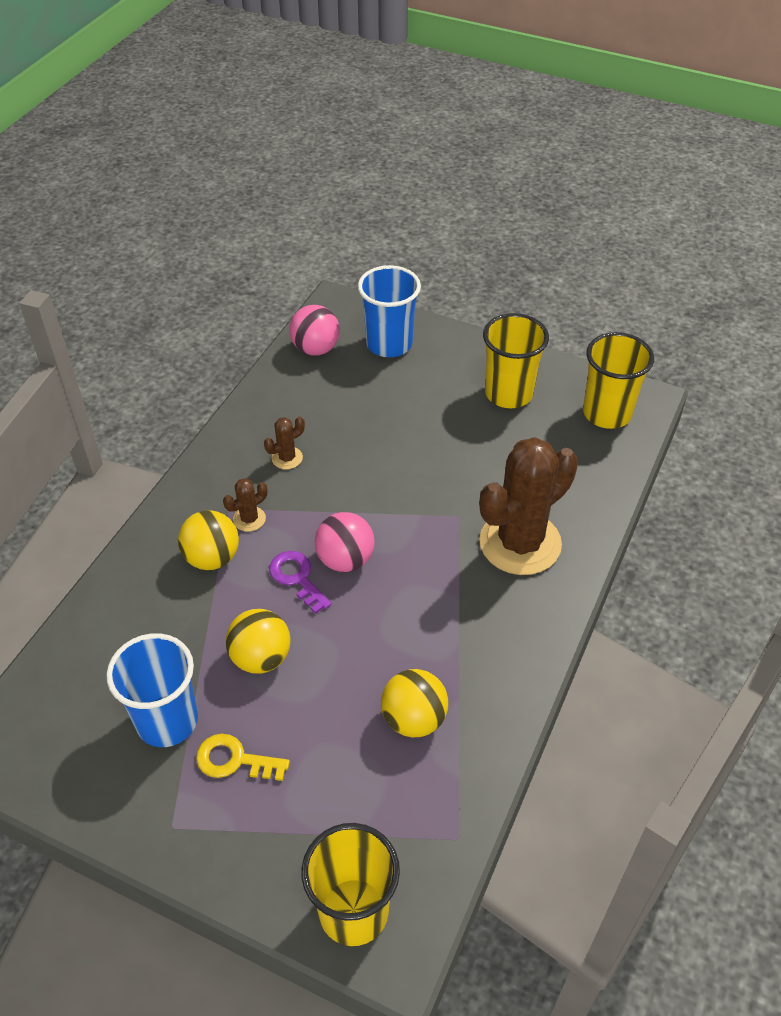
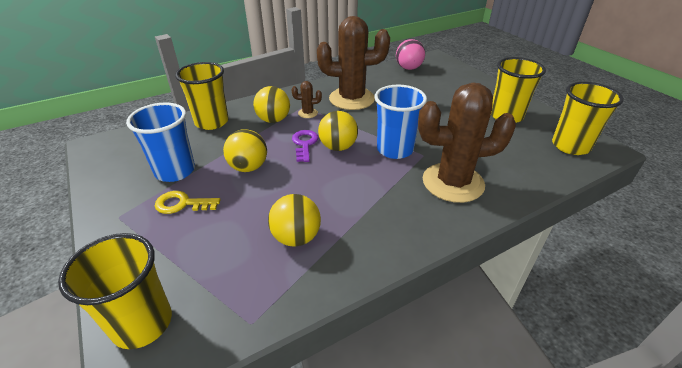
camera: 35 degrees right, 10 degrees down
(122, 611) = (212, 122): none -> yellow cup
(234, 760) = (182, 204): yellow key -> yellow key turned 45 degrees counterclockwise
(287, 458) = (351, 99): brown cactus -> brown cactus, size x2.45
(345, 560) = (338, 147): pink ball -> yellow ball
(389, 344) = (450, 77): blue cup -> blue cup (395, 149)

